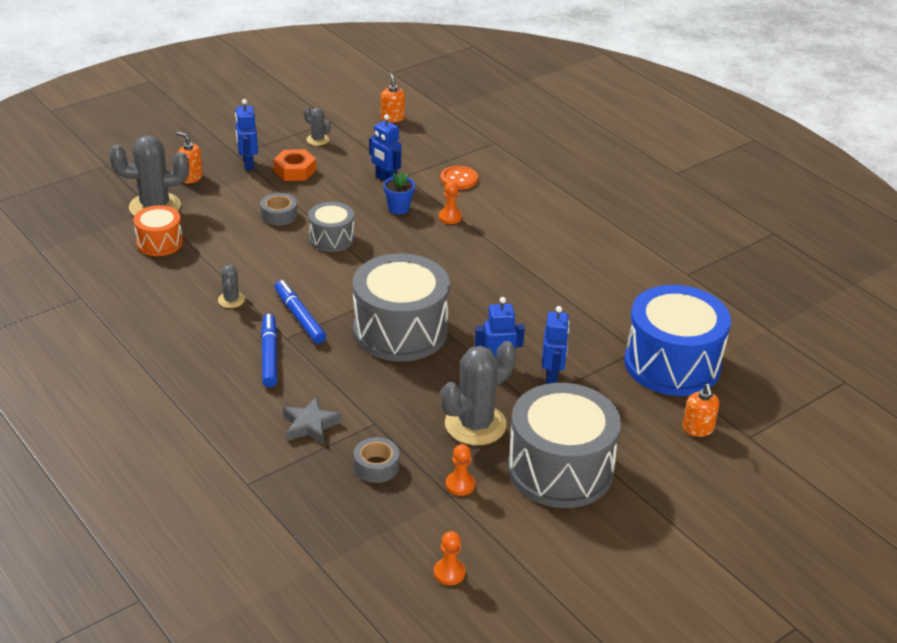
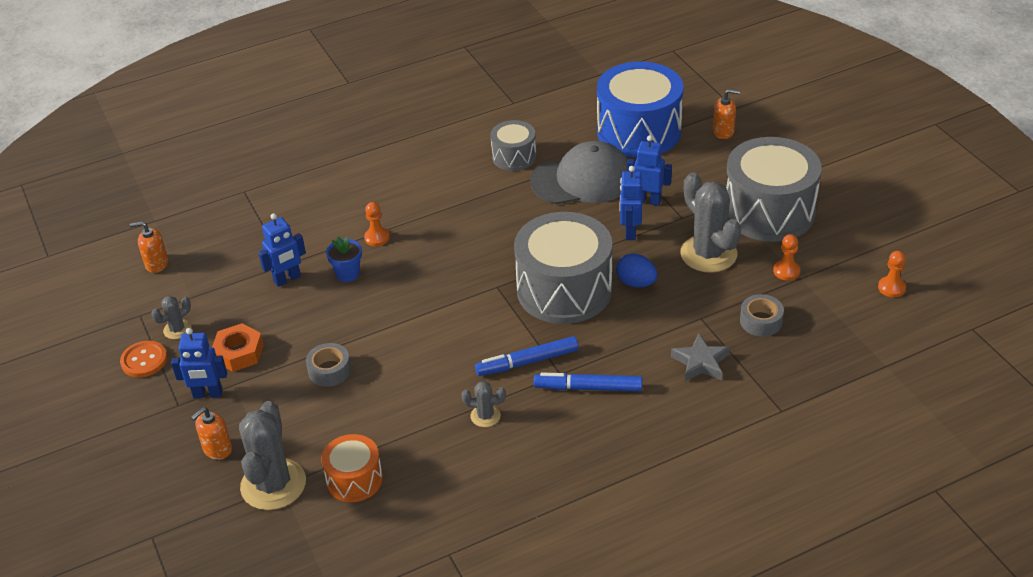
camera: 75 degrees left, 5 degrees up
(331, 238) = (390, 329): grey drum -> grey drum (514, 157)
(419, 376) = (636, 283): none -> blue egg
(459, 179) = (306, 224): orange button -> orange button (144, 360)
(573, 330) = (582, 180): none -> grey cap

